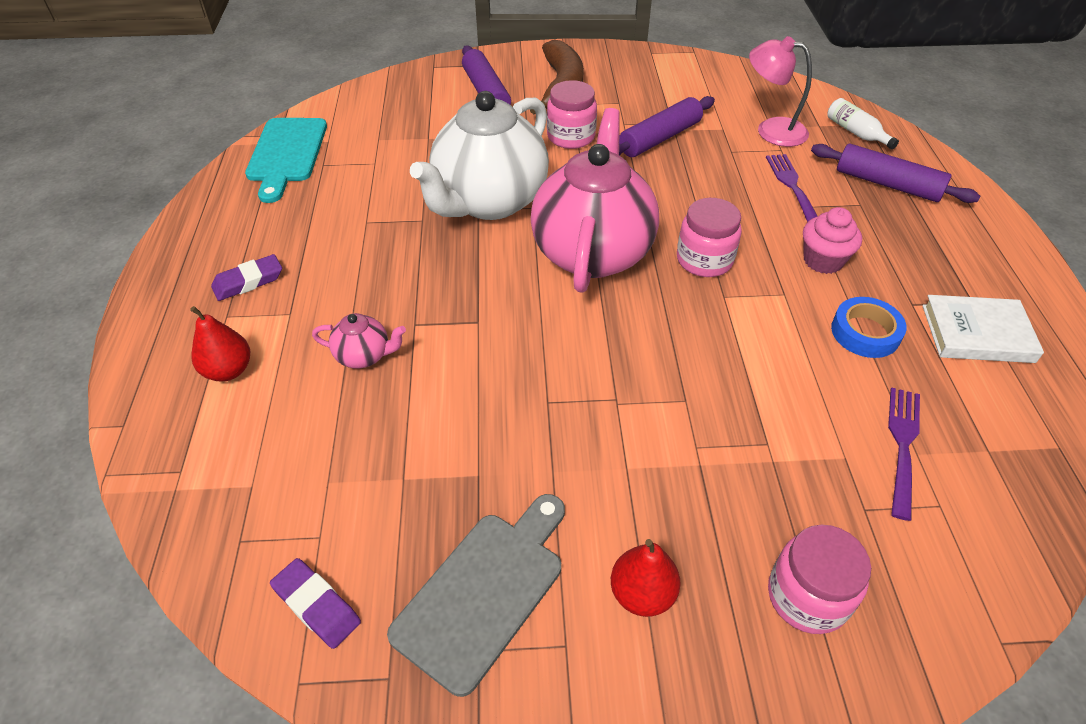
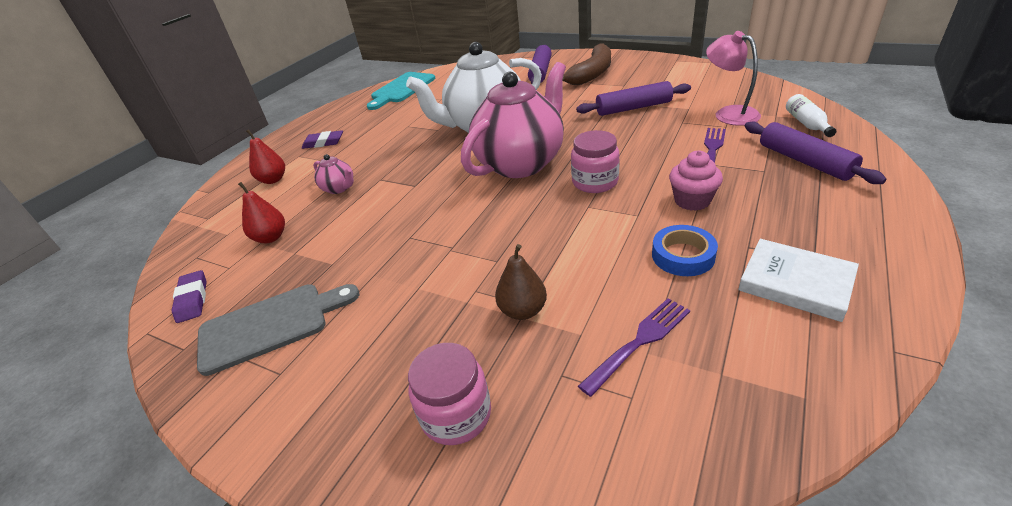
camera: 35 degrees right, 10 degrees down
(571, 137) = (571, 100): pink jar -> none
(642, 593) = (351, 364): red pear -> red pear (271, 237)
(768, 452) = (523, 310): none -> brown pear

